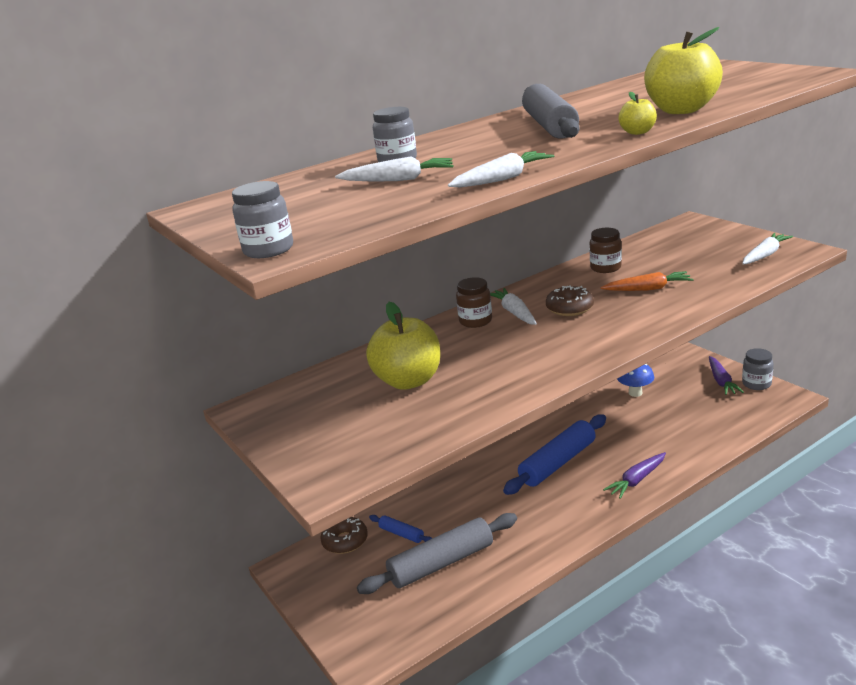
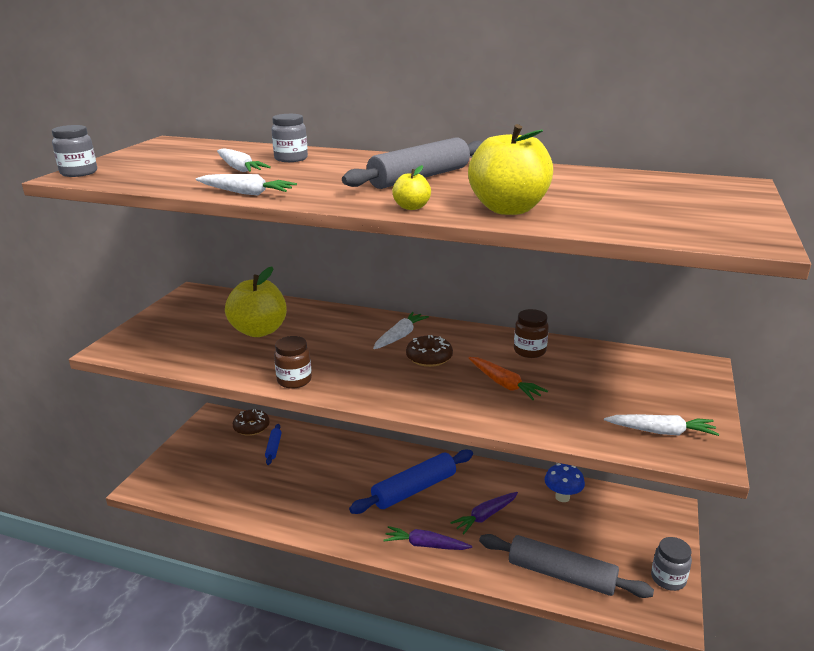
camera: 50 degrees right, 0 degrees up
(441, 563) = (253, 479): grey rolling pin -> grey rolling pin (561, 575)
(475, 321) = (371, 325): brown jar -> brown jar (294, 380)
(558, 463) = (414, 489): blue rolling pin -> blue rolling pin turned 45 degrees counterclockwise
(721, 381) = (645, 550): purple carrot -> purple carrot (485, 516)

